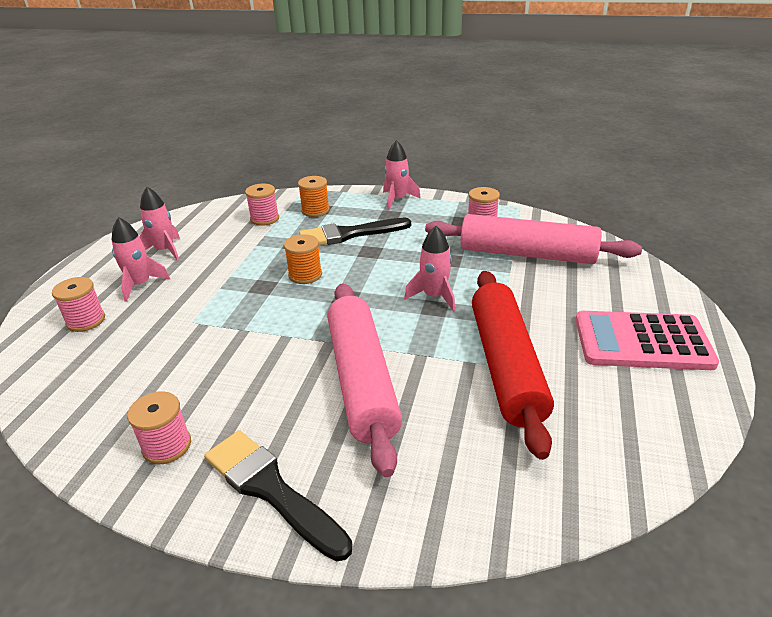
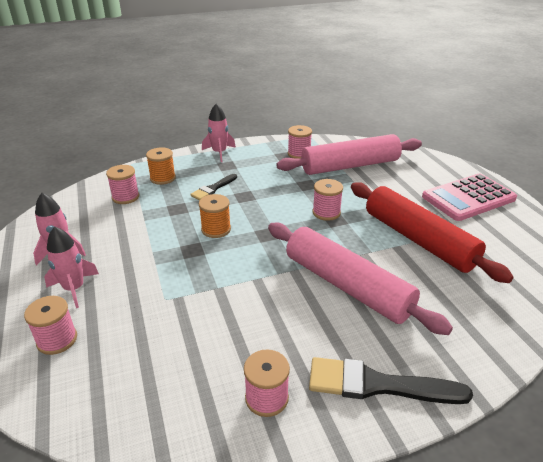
camera: 35 degrees left, 0 degrees up
(349, 234) = (213, 188): black brush -> black brush, size x0.59
(434, 296) = (326, 212): pink rocket -> pink spool

